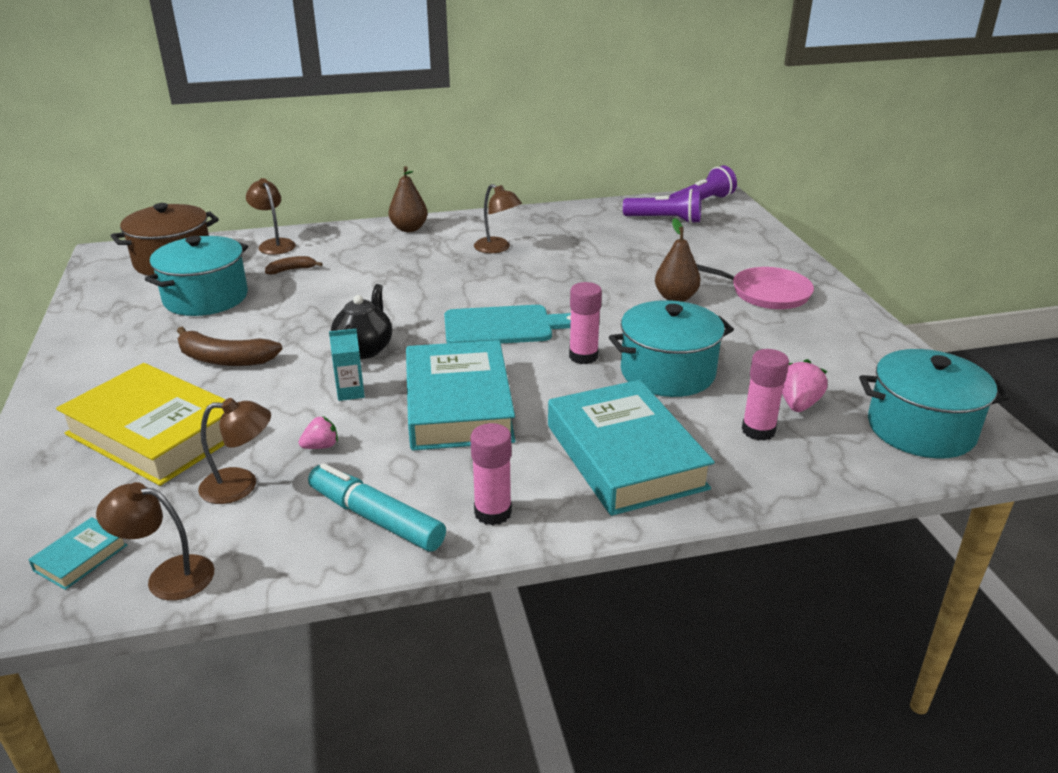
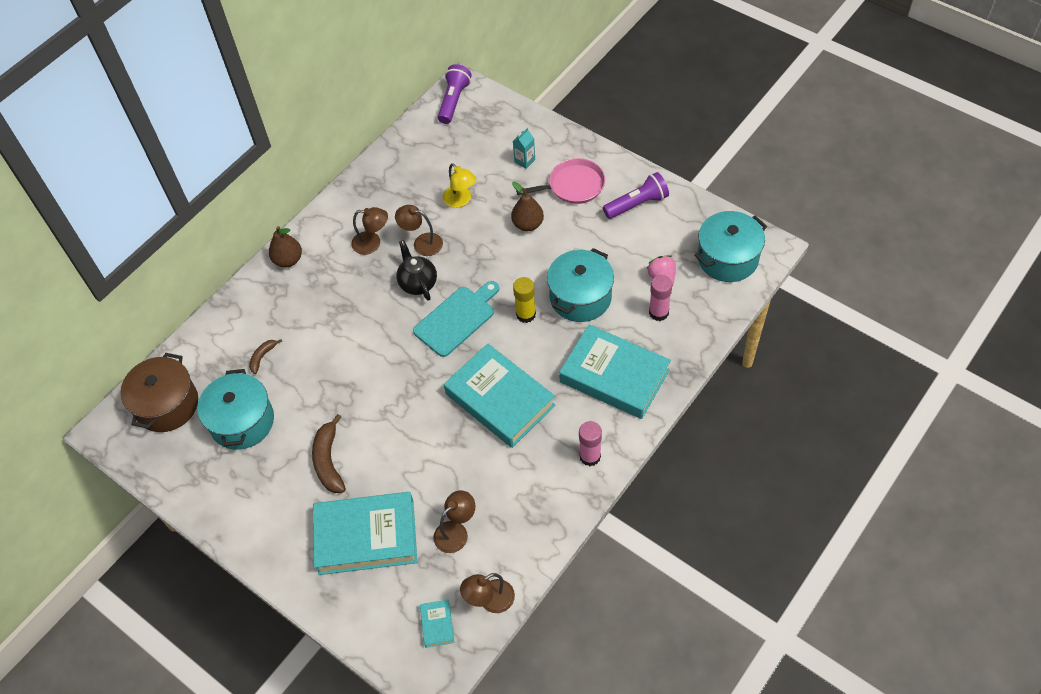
camera: 35 degrees left, 25 degrees up
(155, 433) = (366, 536): yellow book -> turquoise book
(224, 359) = (329, 461): brown banana -> brown banana turned 105 degrees clockwise
(274, 244) = (214, 339): brown lamp -> brown lamp (422, 243)
(321, 446) = (464, 479): pink strawberry -> none
(350, 392) = (433, 432): turquoise carton -> turquoise carton (524, 161)
(364, 349) = (400, 394): black teapot -> black teapot (418, 283)
(376, 518) = (543, 500): turquoise marker -> none
(583, 356) = (526, 314): pink glue stick -> yellow glue stick
(623, 257) = (461, 200): none -> yellow lamp
(665, 220) = (448, 139): purple flashlight -> purple flashlight (637, 204)

